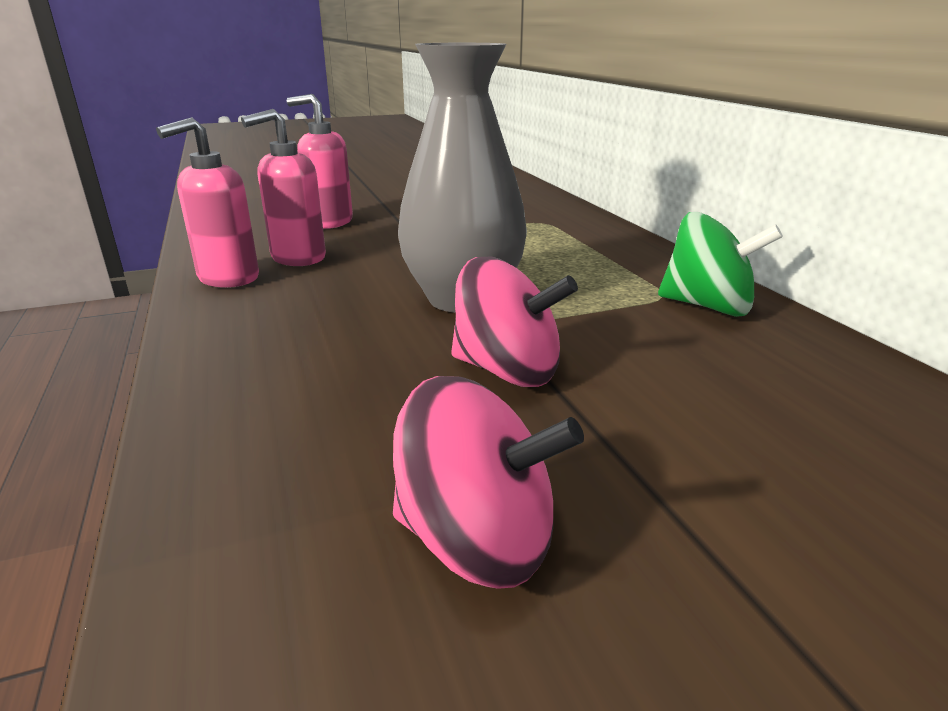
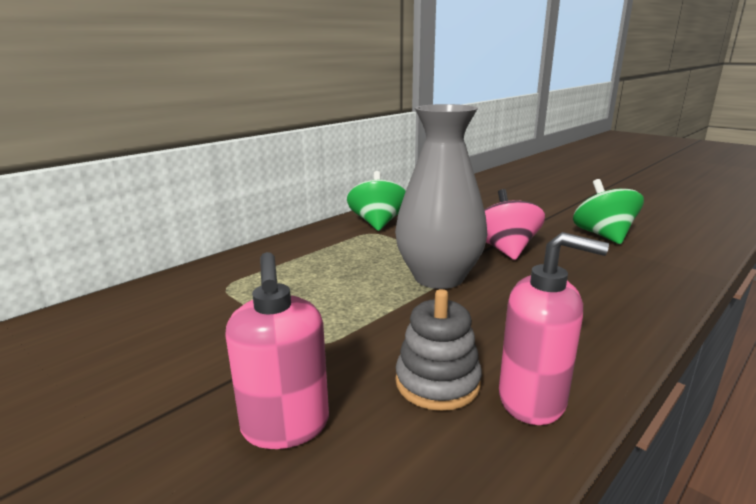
camera: 115 degrees left, 5 degrees down
(298, 258) = (437, 382): pink soap dispenser -> grey stacking toy
(478, 540) = (603, 235): pink spinning top -> green spinning top

